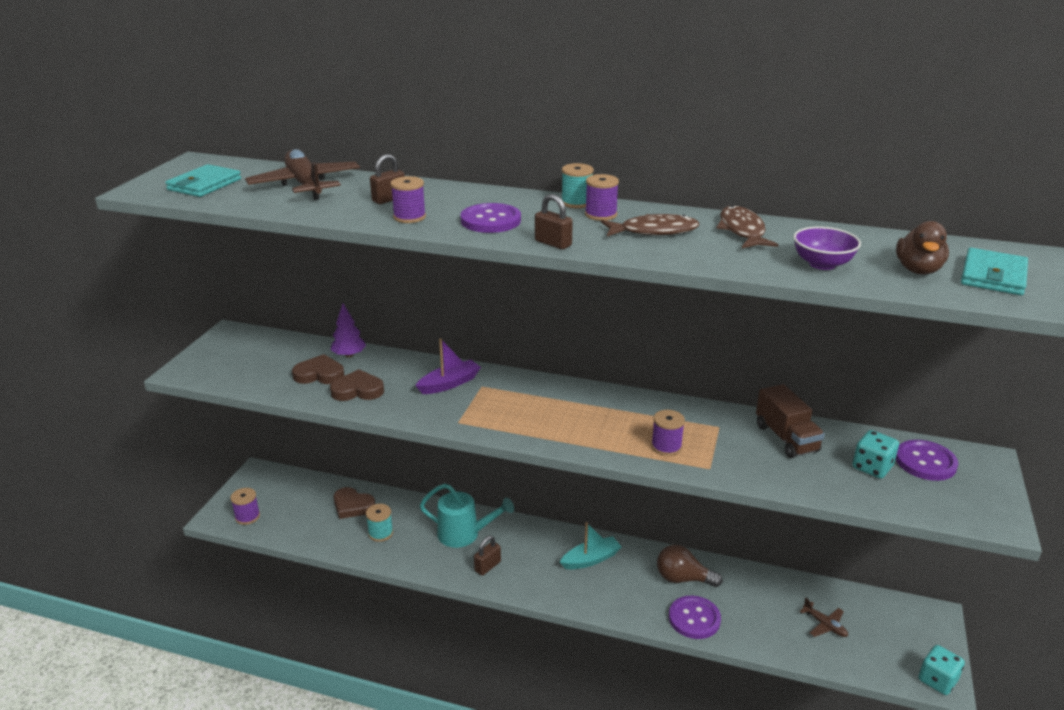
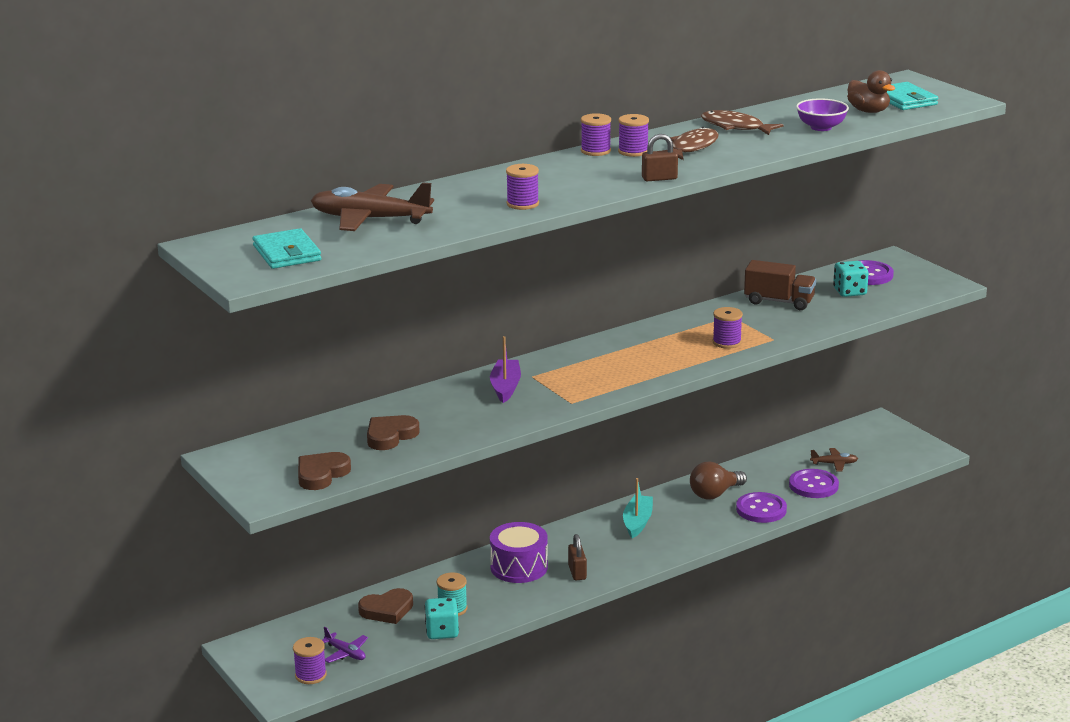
camera: 50 degrees left, 5 degrees down
(285, 516) = (345, 653): none -> purple plane
(349, 355) = (378, 413): purple tree -> none
(358, 390) = (449, 427): brown heart -> brown heart (321, 474)
(389, 199) = (468, 201): brown padlock -> none
(464, 534) = (519, 567): turquoise watering can -> purple drum
(490, 220) = (580, 183): purple button -> purple button (813, 485)
(576, 202) = (595, 151): turquoise spool -> purple spool
(937, 680) = (929, 452): turquoise dice -> turquoise dice (442, 632)

